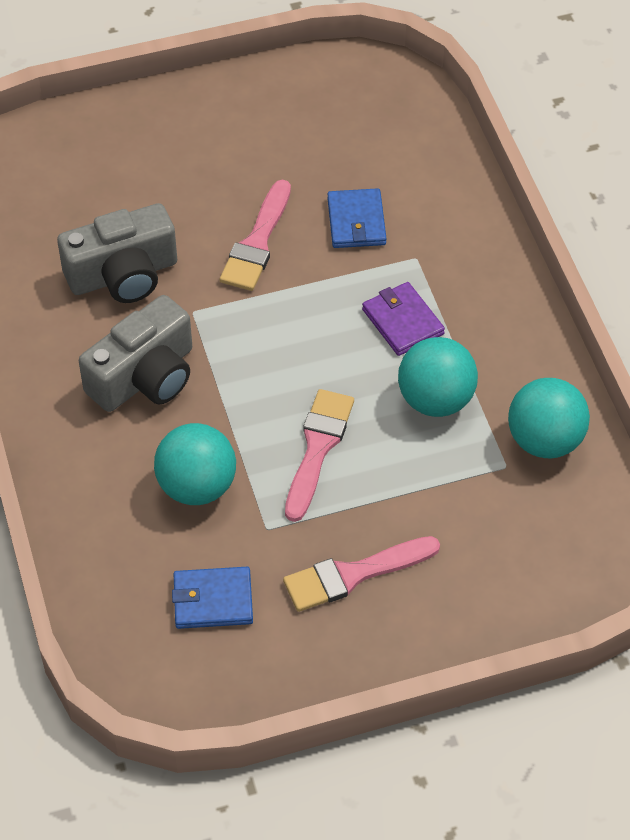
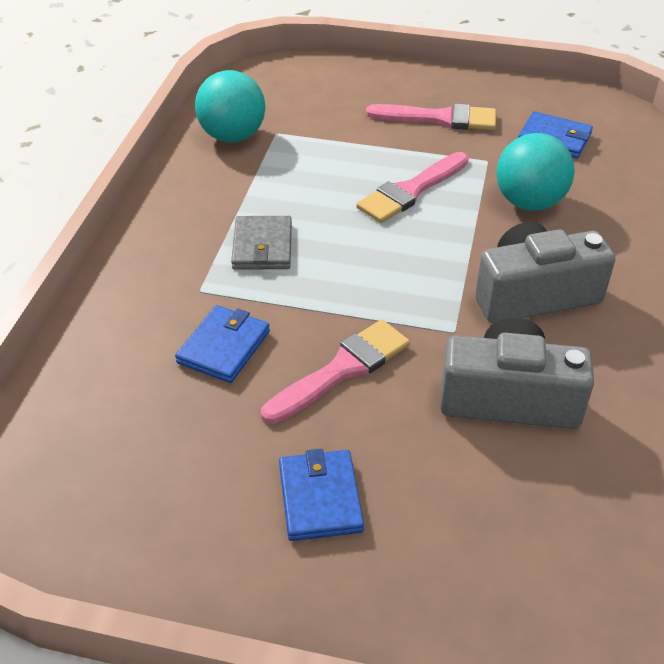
camera: 150 degrees left, 10 degrees down
(212, 154) = (320, 498): none -> blue wallet
(402, 321) = (262, 246): purple wallet -> grey wallet
(435, 400) = (288, 186): turquoise ball -> none

